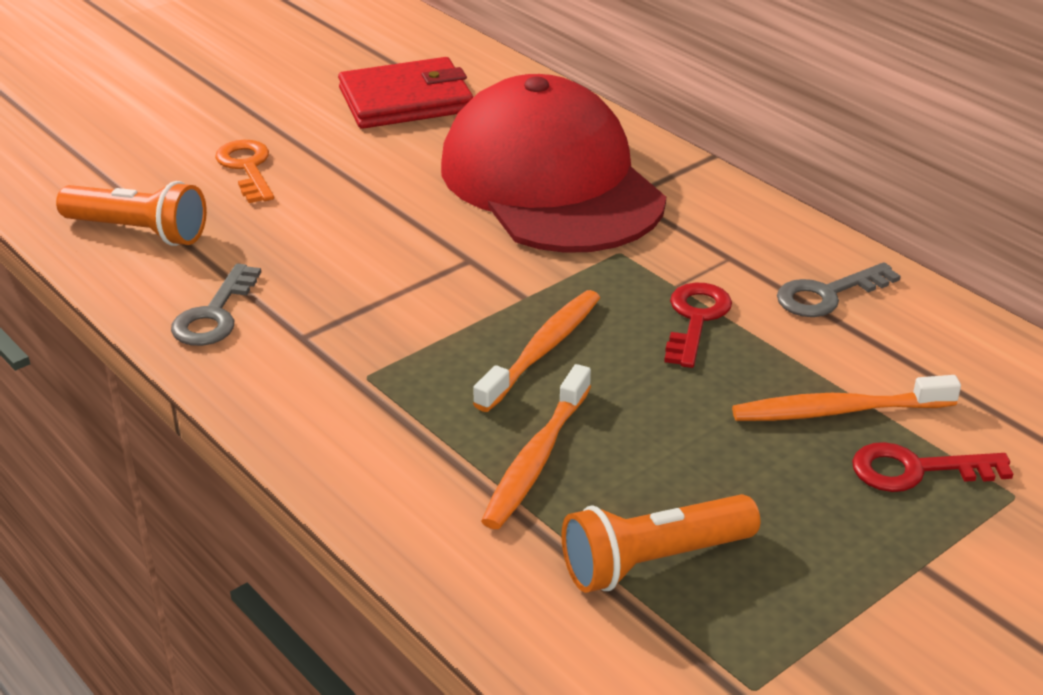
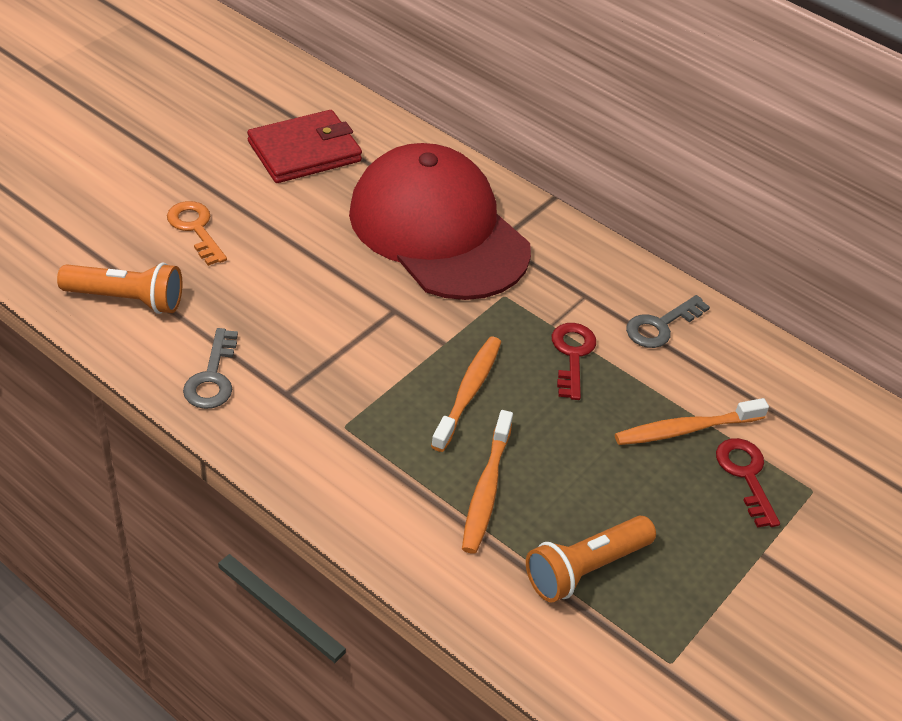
camera: 15 degrees left, 10 degrees up
(916, 470) = (745, 475): red key -> red key turned 90 degrees clockwise

